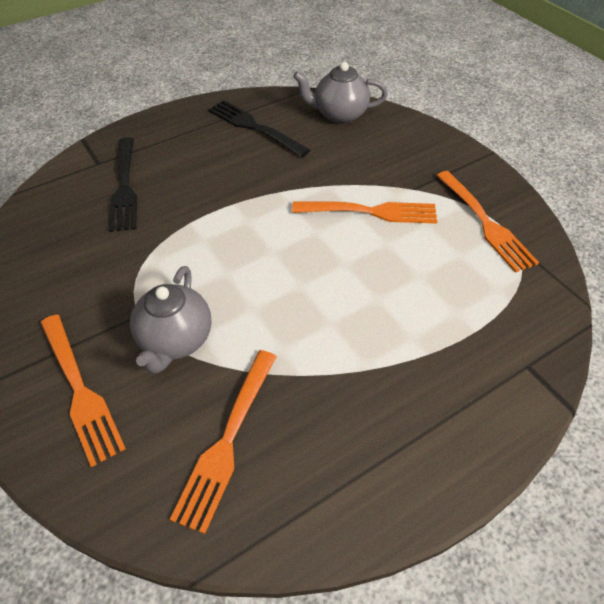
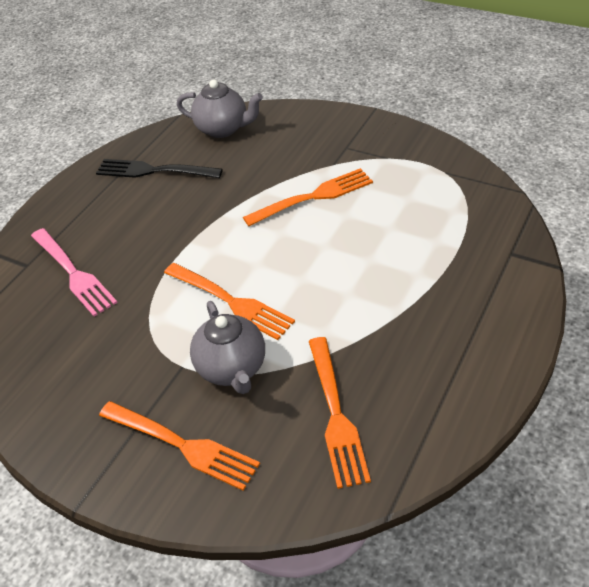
camera: 25 degrees left, 5 degrees down
(124, 186) = (73, 273): black fork -> pink fork
(339, 115) = (223, 129): grey teapot -> grey teapot turned 135 degrees counterclockwise
(484, 222) = (408, 166): orange fork -> orange fork (230, 301)

